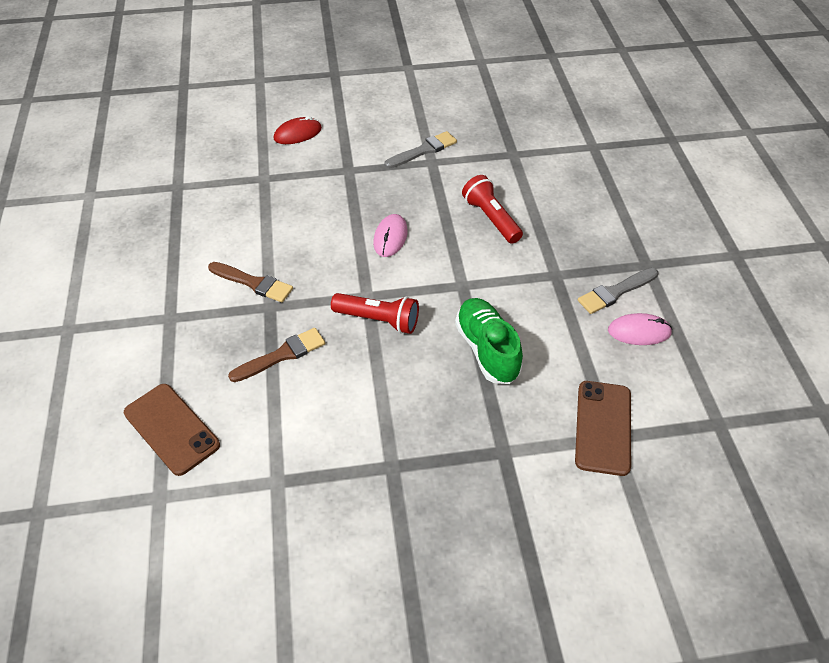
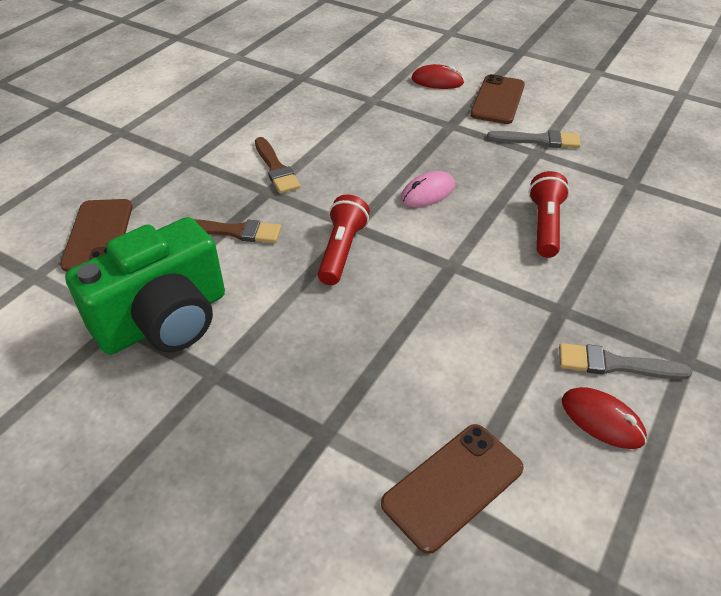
camera: 40 degrees right, 5 degrees down
(311, 455) = (164, 320): none -> green camera
(361, 129) = (498, 100): none -> brown phone
(378, 320) = (341, 250): red flashlight -> red flashlight turned 135 degrees counterclockwise
(487, 350) = (412, 333): green shoe -> none
(639, 331) = (602, 420): pink mouse -> red mouse

